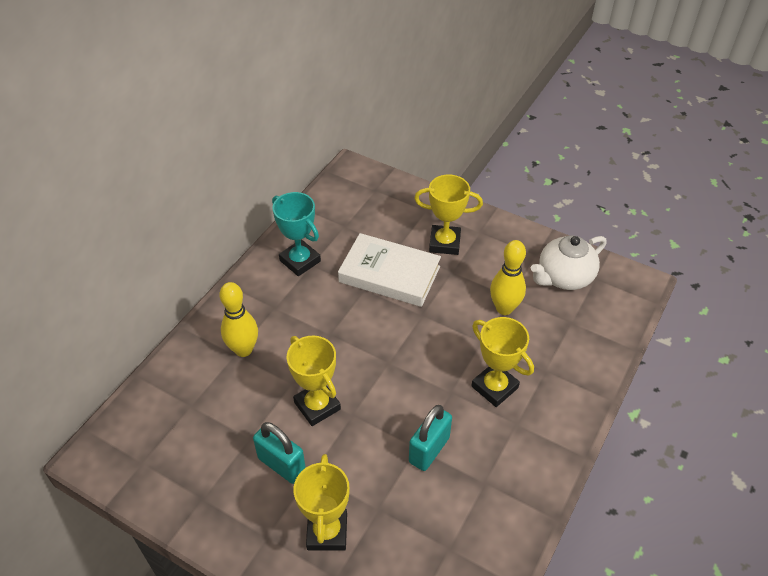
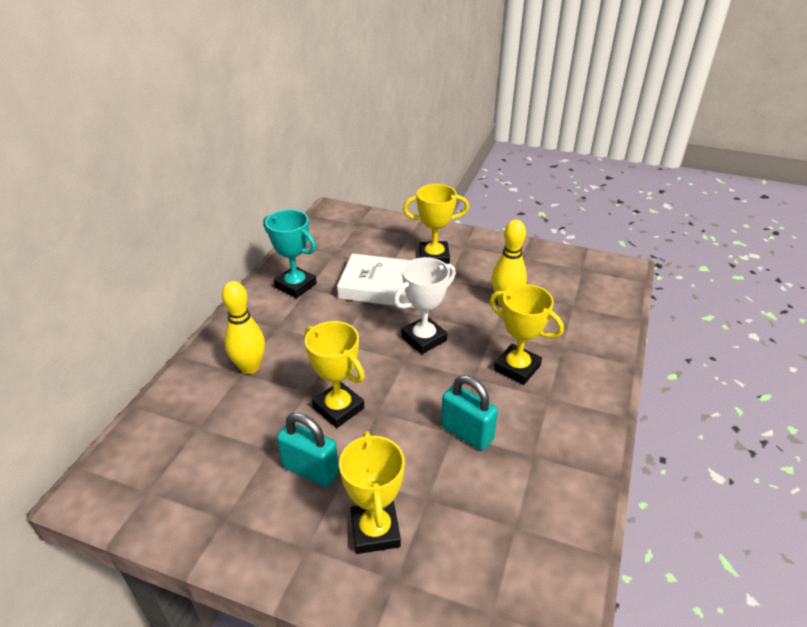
camera: 10 degrees left, 10 degrees down
(412, 341) = (424, 339): none -> white trophy
(429, 450) = (467, 433): turquoise padlock -> turquoise padlock turned 75 degrees counterclockwise
(564, 277) = (553, 271): white teapot -> none

